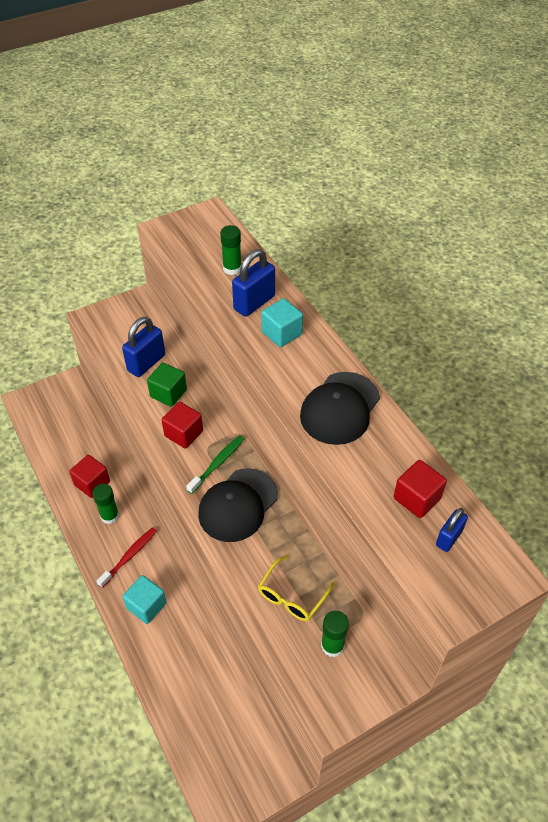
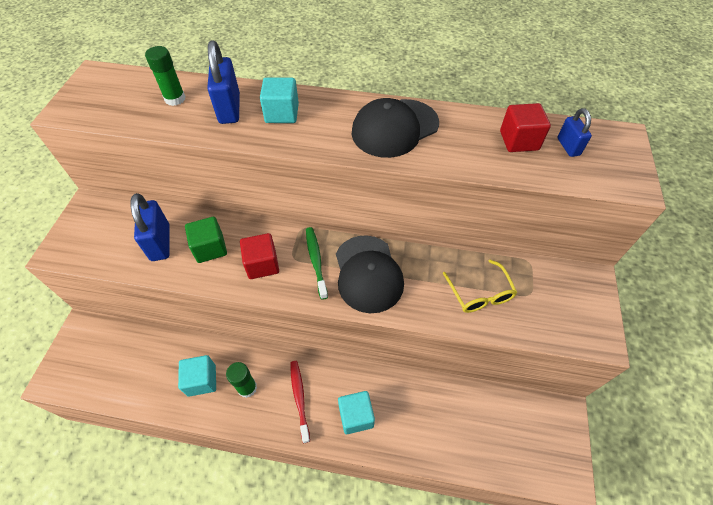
camera: 50 degrees left, 5 degrees up
(92, 483) = (202, 380): red cube -> turquoise cube
(332, 645) = (541, 297): green glue stick -> none
(340, 408) = (394, 128): black cap -> black cap turned 75 degrees clockwise

